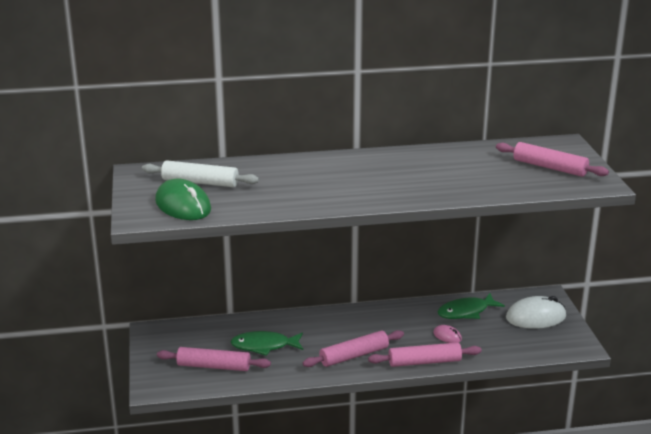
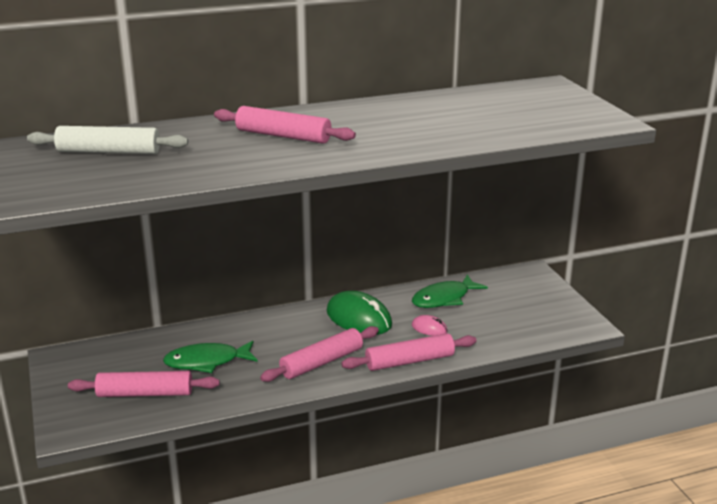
camera: 10 degrees left, 0 degrees up
(183, 205) = (89, 179): green mouse -> green mouse (359, 318)
(535, 317) = (525, 297): white mouse -> none
(550, 167) = (544, 109): pink rolling pin -> pink rolling pin (283, 136)

